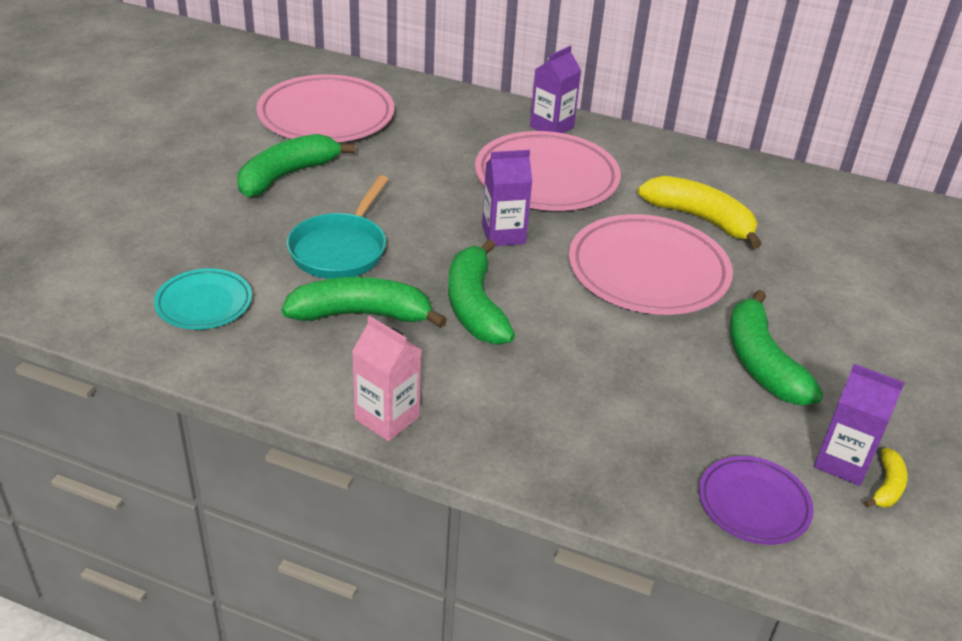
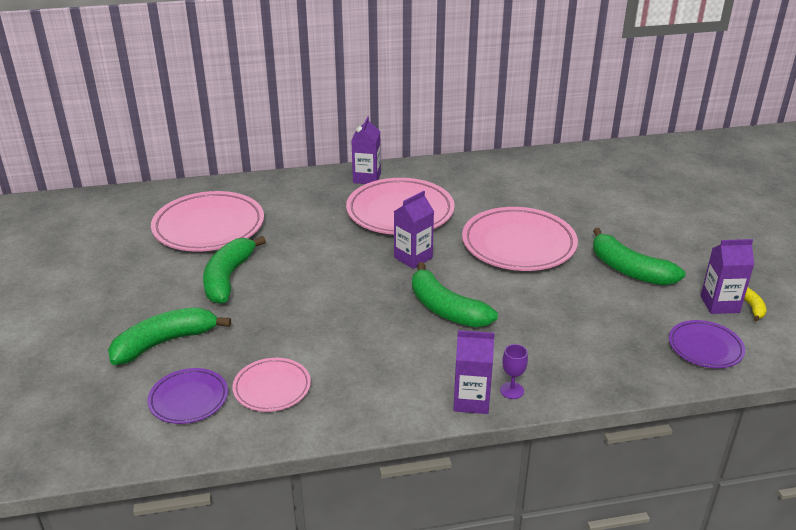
camera: 30 degrees left, 5 degrees down
(119, 277) = (188, 399): none -> purple plate
(204, 304) = (272, 388): turquoise plate -> pink plate
(341, 249) = (322, 311): turquoise pan -> none
(361, 315) = (384, 346): green banana -> green banana (165, 343)
(387, 418) = (471, 401): pink carton -> purple carton
(445, 430) = (512, 390): none -> purple goblet
(700, 219) = (512, 201): yellow banana -> none

